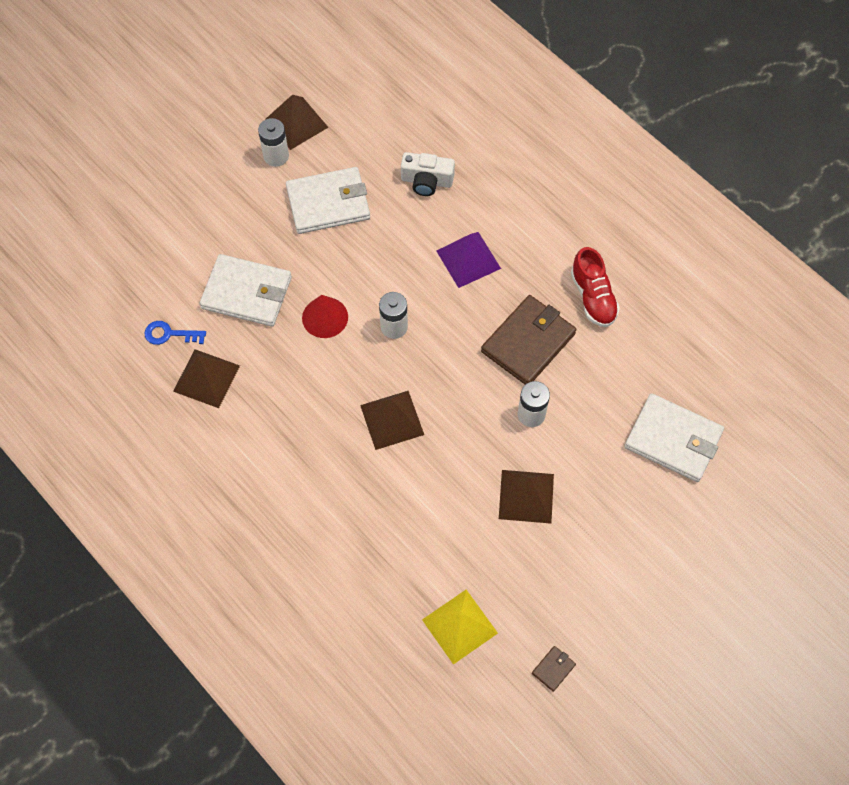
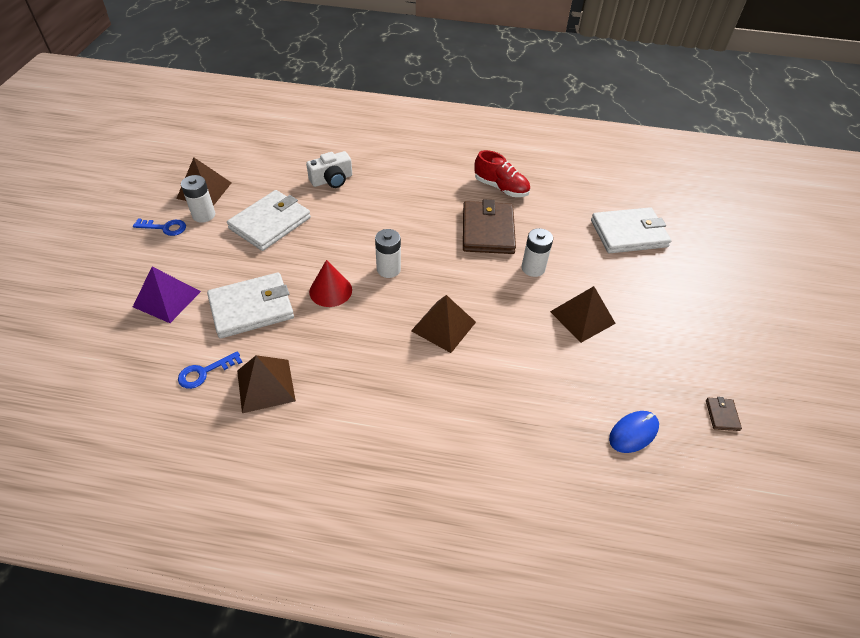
camera: 40 degrees left, 15 degrees down
(233, 151) = (164, 227): none -> blue key
(459, 626) = (633, 433): yellow pyramid -> blue mouse
(468, 259) = (402, 207): purple pyramid -> purple pyramid (167, 299)

